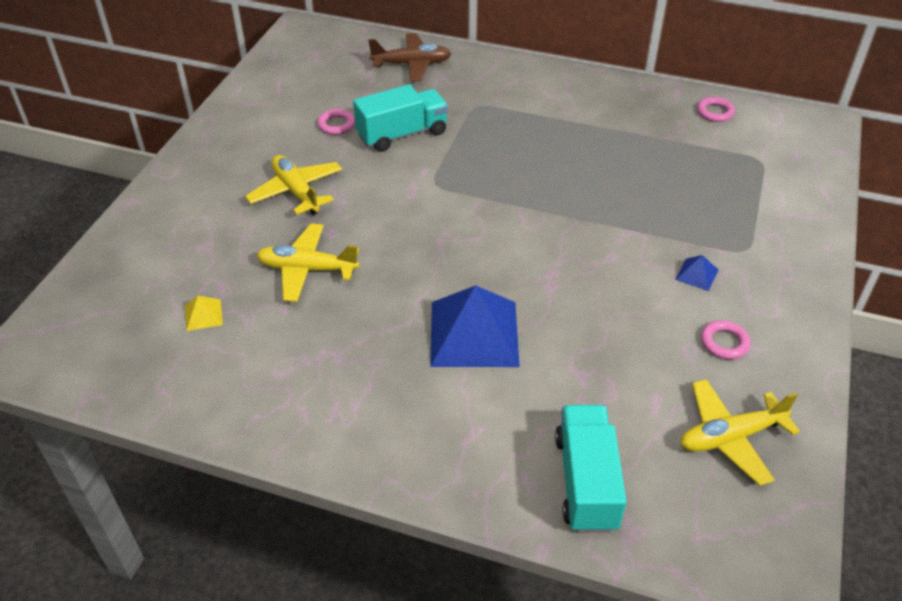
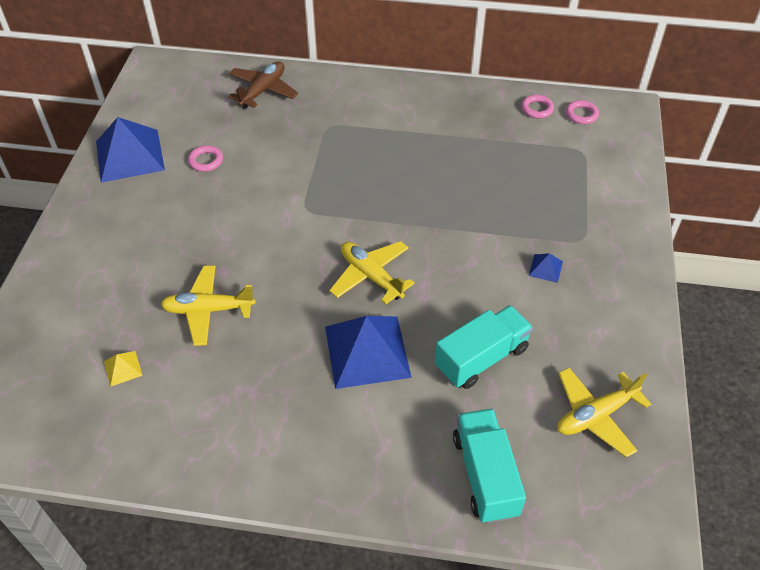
camera: 10 degrees left, 5 degrees up
(257, 111) = (129, 155): none -> blue pyramid
(296, 192) = (183, 234): yellow plane -> yellow plane (371, 276)
(402, 134) = (267, 163): turquoise truck -> turquoise truck (481, 358)
(411, 64) = (263, 91): brown plane -> brown plane turned 45 degrees counterclockwise
(724, 343) = (577, 329): pink ring -> pink ring (581, 114)

